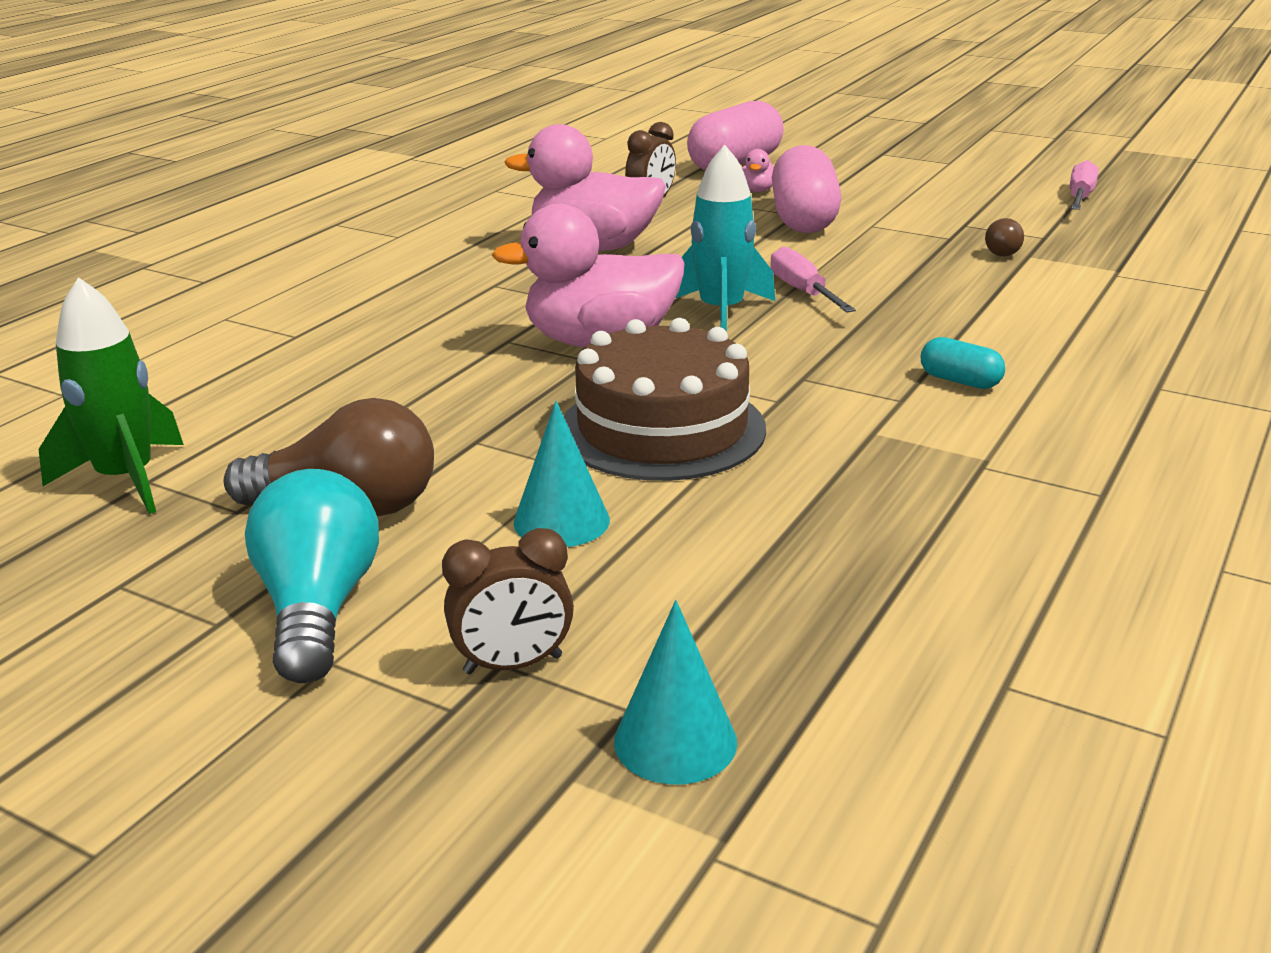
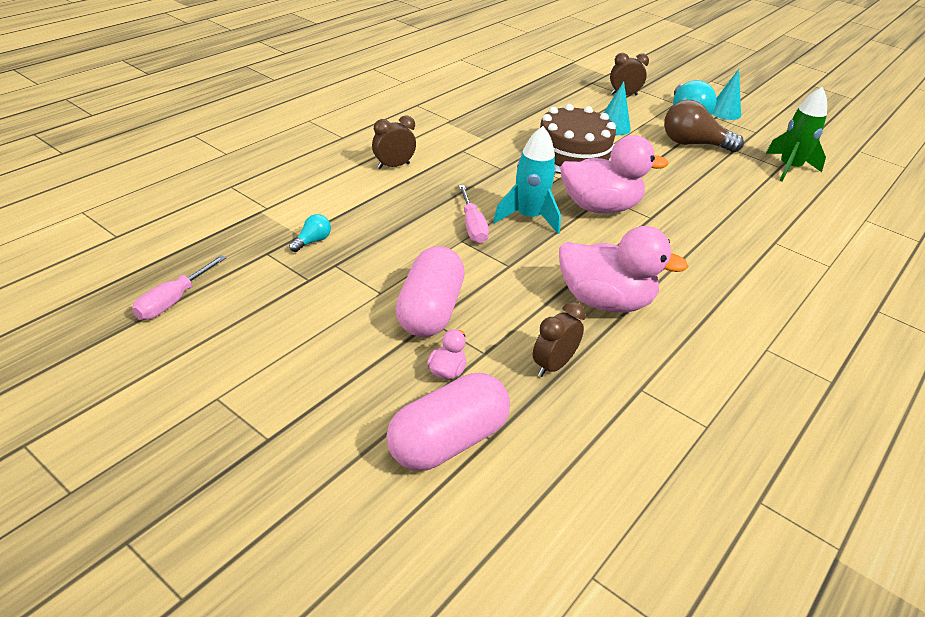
camera: 175 degrees left, 10 degrees up
(675, 741) = (580, 75): turquoise cone -> turquoise cone (724, 112)
(960, 381) = (429, 154): turquoise capsule -> none
(1002, 351) = (393, 166): none -> brown clock
(1005, 251) = (312, 241): brown light bulb -> turquoise light bulb

